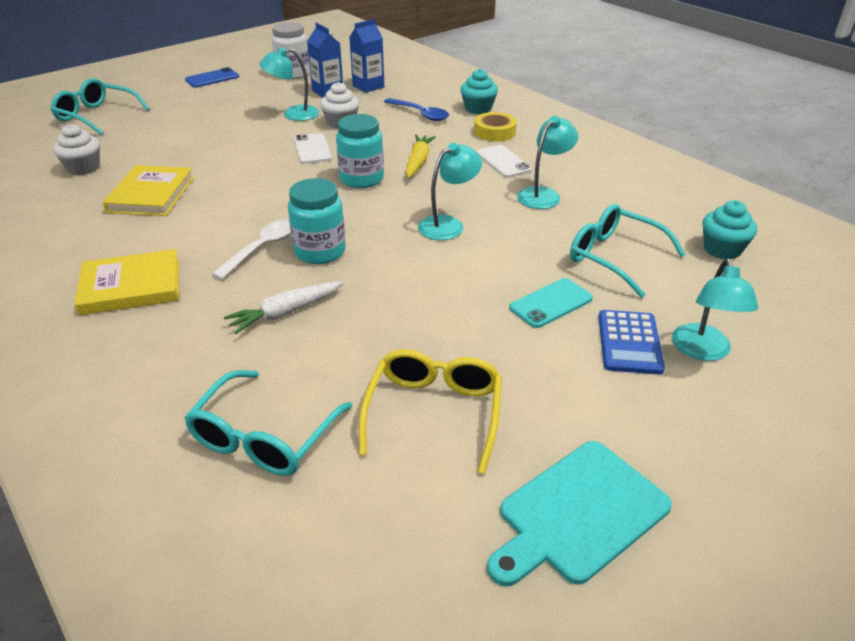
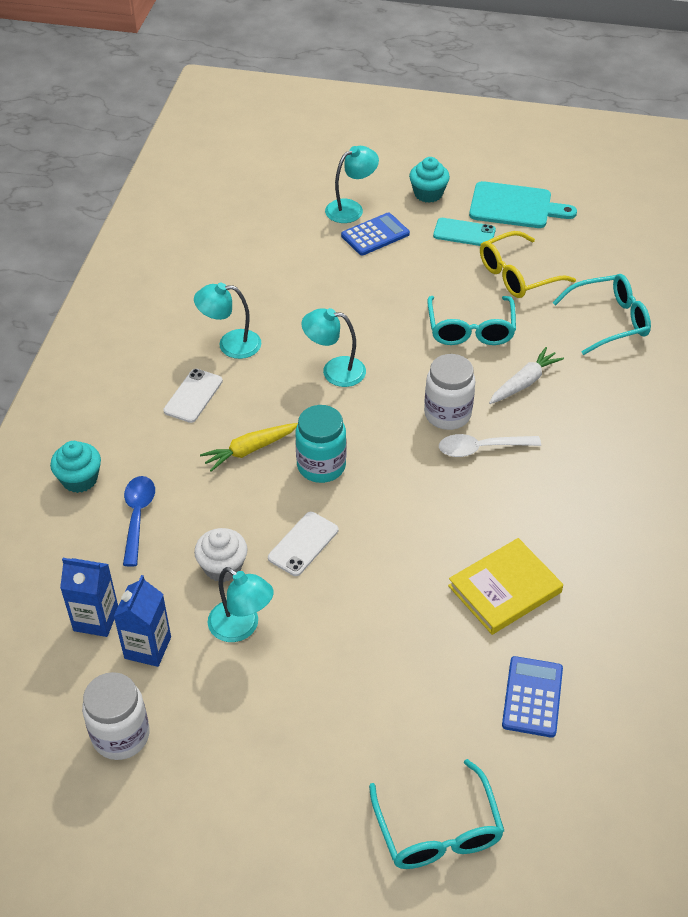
camera: 130 degrees left, 10 degrees up
(83, 168) = (532, 697): white cupcake -> blue calculator
(131, 287) = (601, 480): yellow book -> none
(212, 78) = (217, 822): blue phone -> none
(285, 313) = (524, 382): white carrot -> white carrot turned 60 degrees counterclockwise
(320, 251) = (447, 414): turquoise jar -> white jar
(494, 132) = (131, 435): yellow tape -> none
(551, 303) = (373, 278): turquoise phone -> turquoise phone (464, 233)
(614, 257) = (287, 274): turquoise glasses -> turquoise glasses (470, 330)
(722, 249) = (222, 233): turquoise cupcake -> turquoise cupcake (428, 194)

